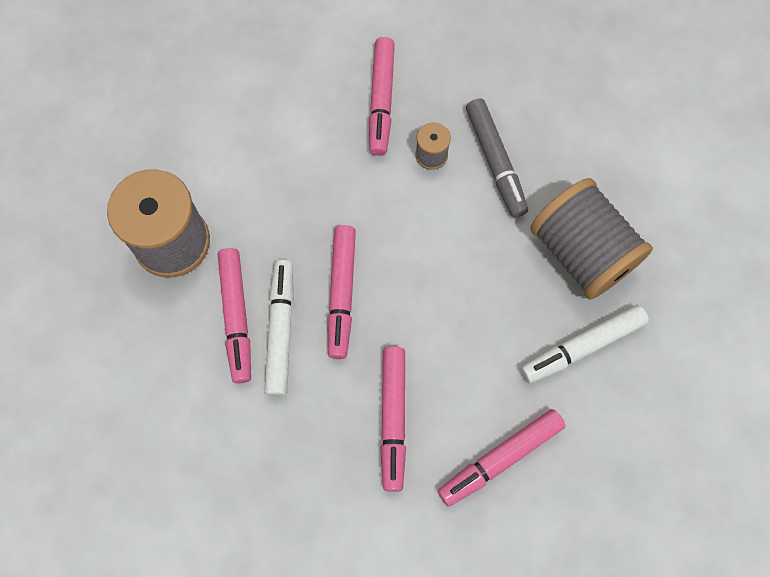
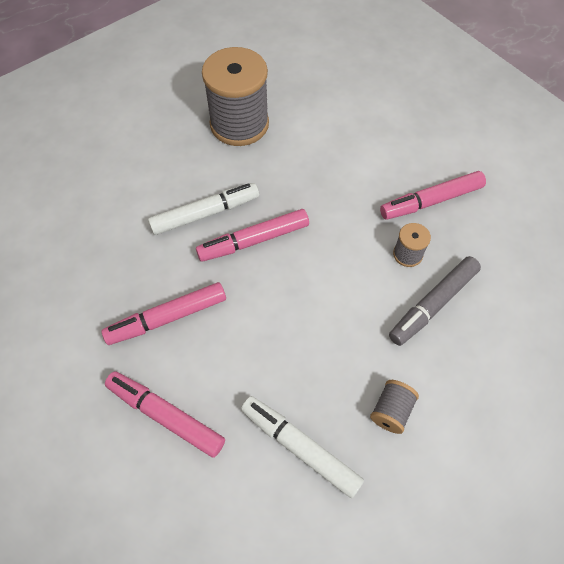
camera: 65 degrees right, 10 degrees down
(236, 317) = (202, 183): pink marker -> none
(581, 252) = (391, 411): grey spool -> grey spool, size x0.44

